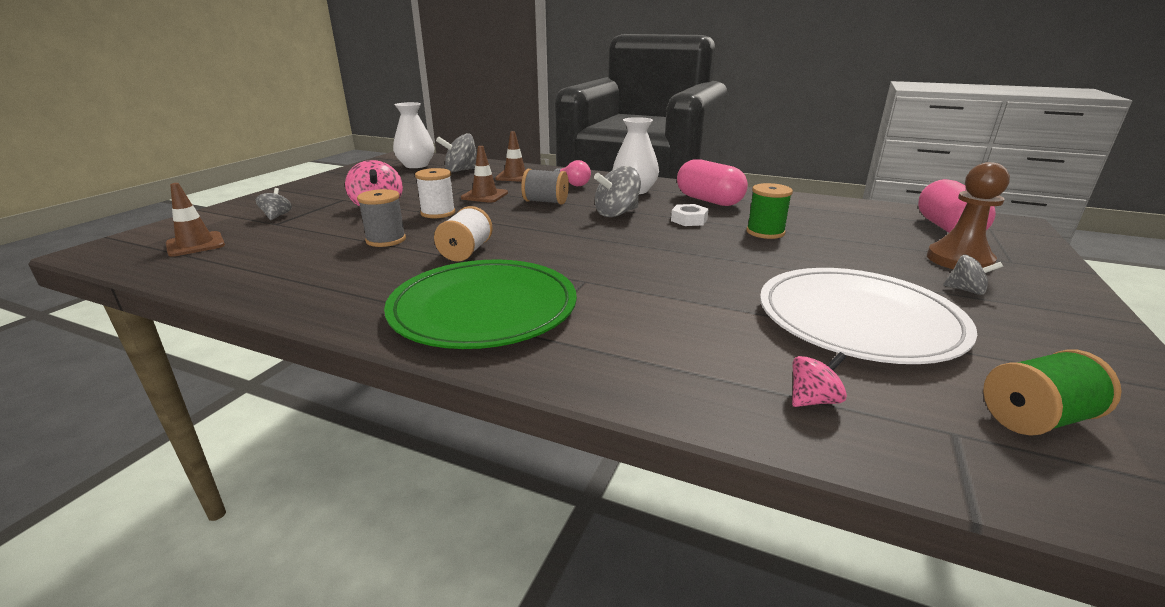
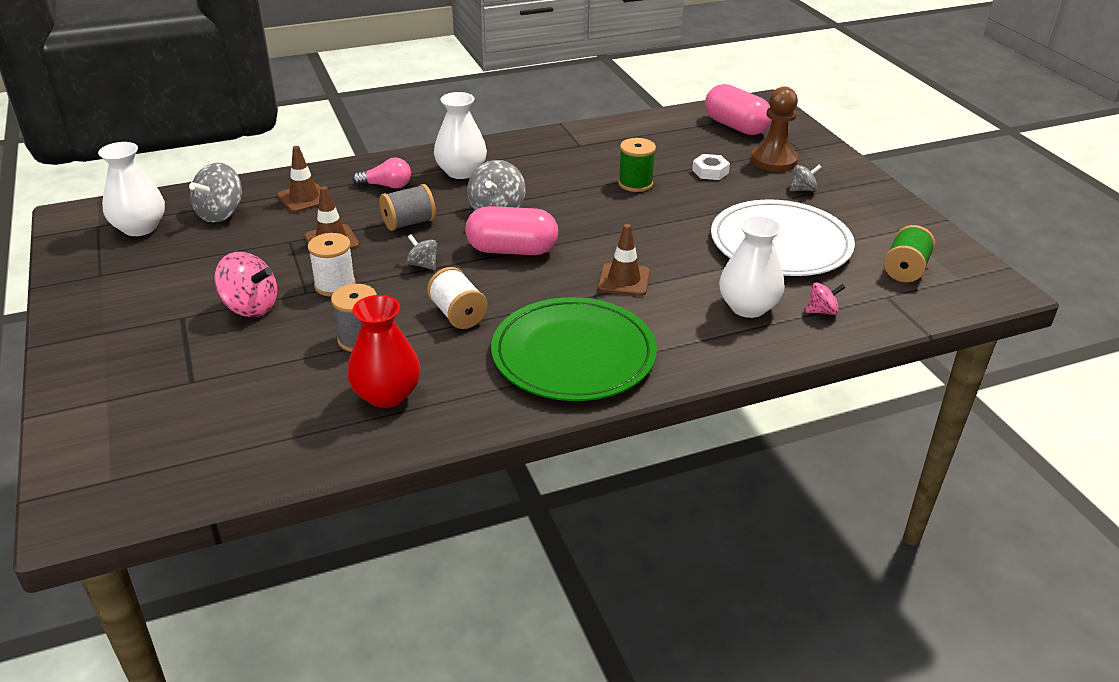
camera: 45 degrees left, 10 degrees up
(195, 244) = (173, 446): brown traffic cone -> brown traffic cone (624, 280)
(277, 216) = (166, 373): grey spinning top -> grey spinning top (423, 265)
(326, 271) = (386, 394): none -> red vase
(689, 220) = (564, 193): white nut -> white nut (710, 171)
(709, 200) = (543, 160): pink capsule -> pink capsule (512, 250)
(718, 352) = (748, 307): none -> white vase
(813, 400) = (822, 311): pink spinning top -> pink spinning top turned 60 degrees clockwise

